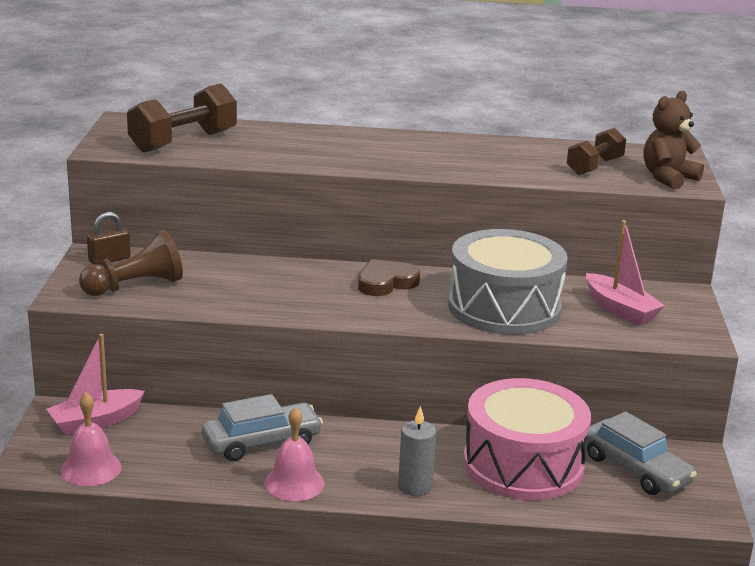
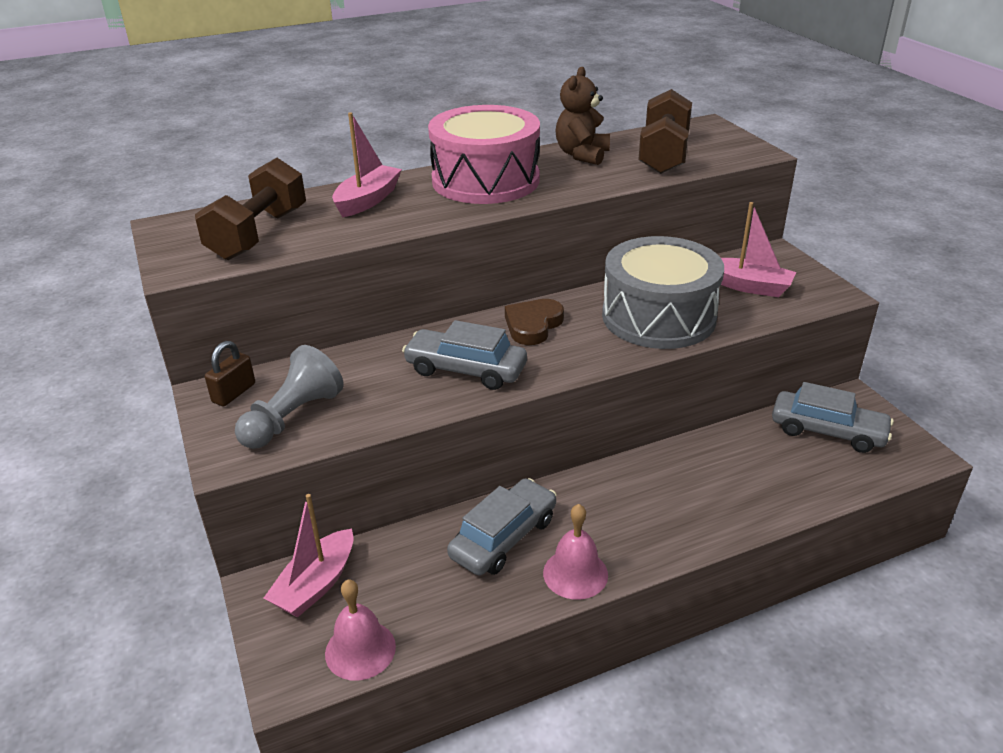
camera: 25 degrees left, 10 degrees up
(135, 286) = (292, 417): brown pawn -> grey pawn
(292, 139) = (368, 200): none -> pink boat
(296, 295) = (465, 369): none -> grey car
(415, 487) = (681, 528): grey candle -> none
(523, 464) = (743, 463): pink drum -> pink drum (485, 180)
(594, 166) = (663, 155): brown dumbbell -> brown dumbbell, size x1.55
(668, 178) = (732, 150): brown teddy bear -> brown teddy bear (582, 155)

